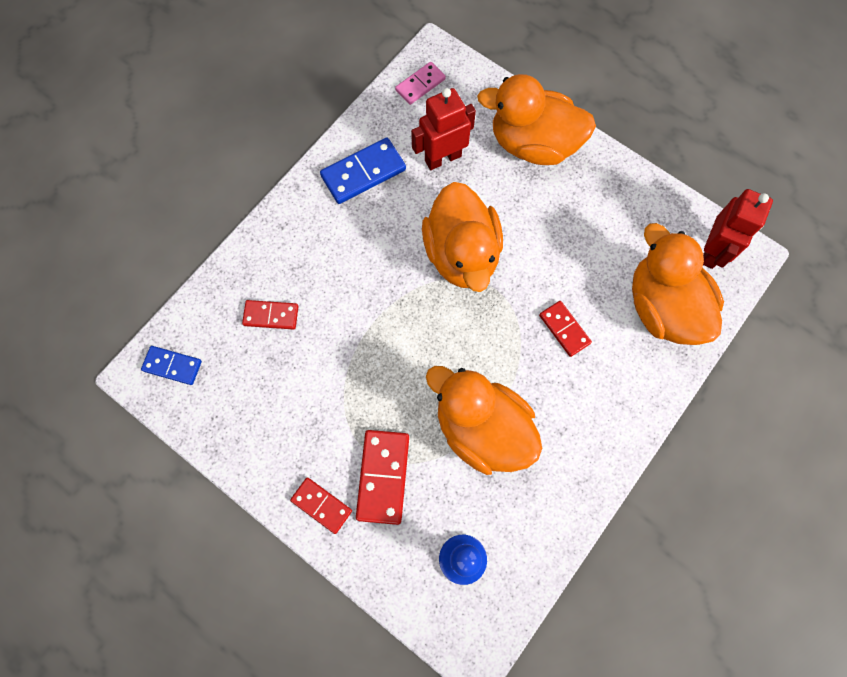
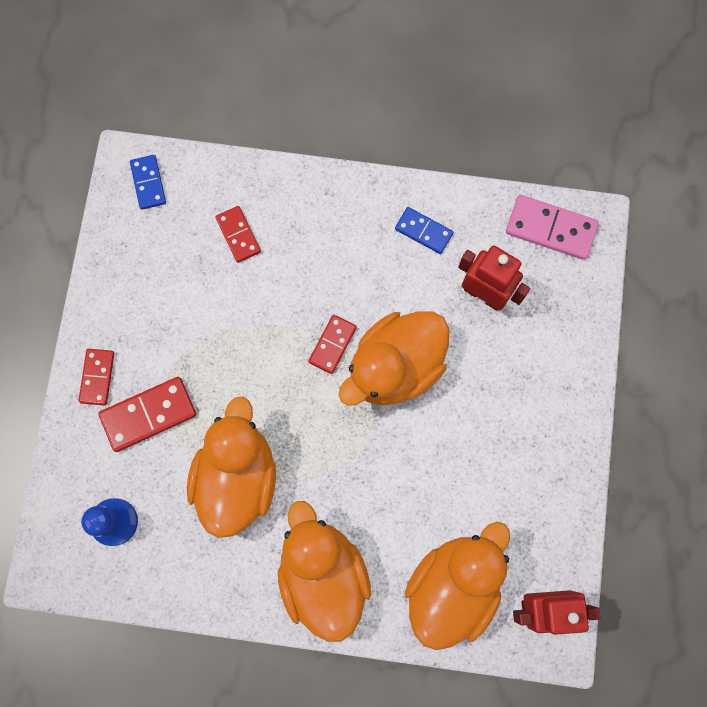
camera: 60 degrees right, 5 degrees up
(363, 173) = (423, 231): blue domino -> blue domino, size x0.63
(420, 85) = (550, 229): pink domino -> pink domino, size x1.58
(533, 144) = (553, 371): orange duck -> orange duck (323, 574)
(564, 329) = (375, 502): red domino -> red domino (332, 345)

